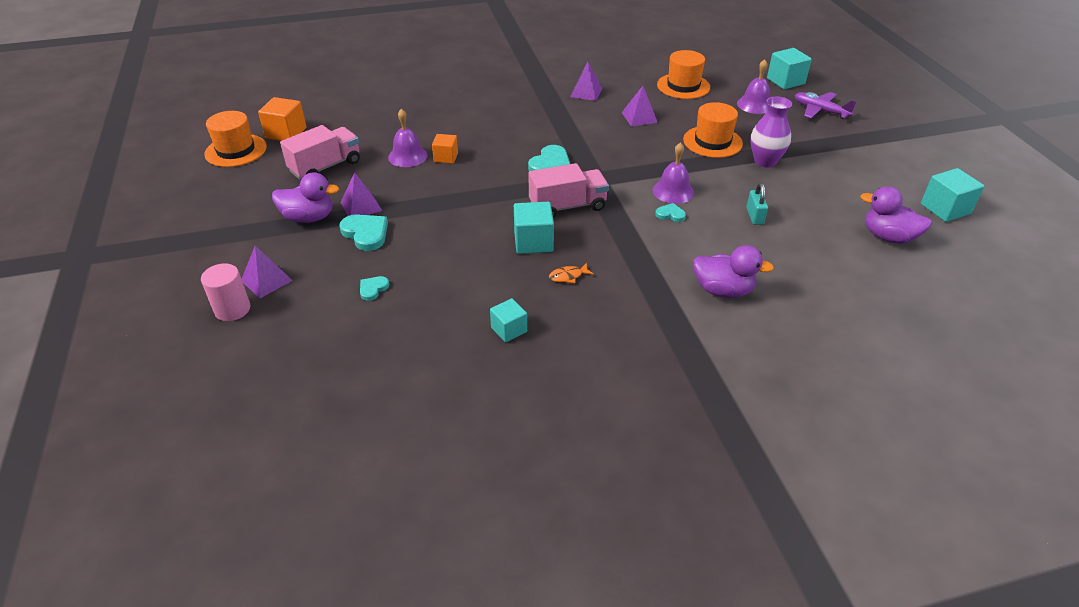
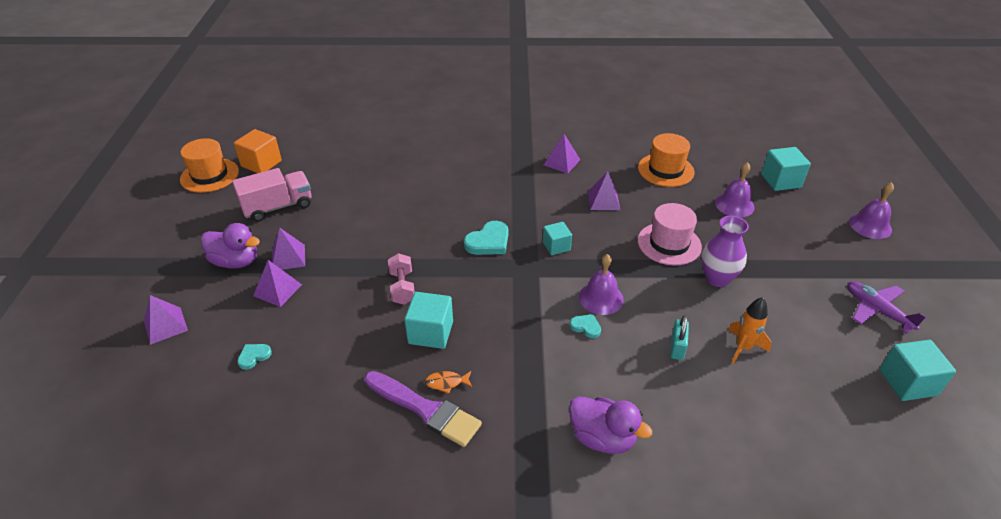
camera: 15 degrees right, 0 degrees up
(232, 309) = (121, 352): pink cylinder -> none
(366, 234) = (277, 290): turquoise heart -> purple pyramid
(407, 156) = (357, 208): purple bell -> purple bell (870, 225)
(446, 157) = (391, 215): orange cube -> none
(488, 212) = (402, 287): none -> pink dumbbell
(509, 329) = (358, 436): turquoise cube -> turquoise cube (556, 246)
(559, 299) = (425, 410): none -> purple brush
(567, 206) = (484, 296): pink truck -> none
(712, 142) = (669, 244): orange hat -> pink hat
(808, 207) = (743, 348): none -> orange rocket
(820, 111) = (805, 224): purple plane -> purple plane (877, 311)
(888, 237) = (822, 407): purple duck -> none

